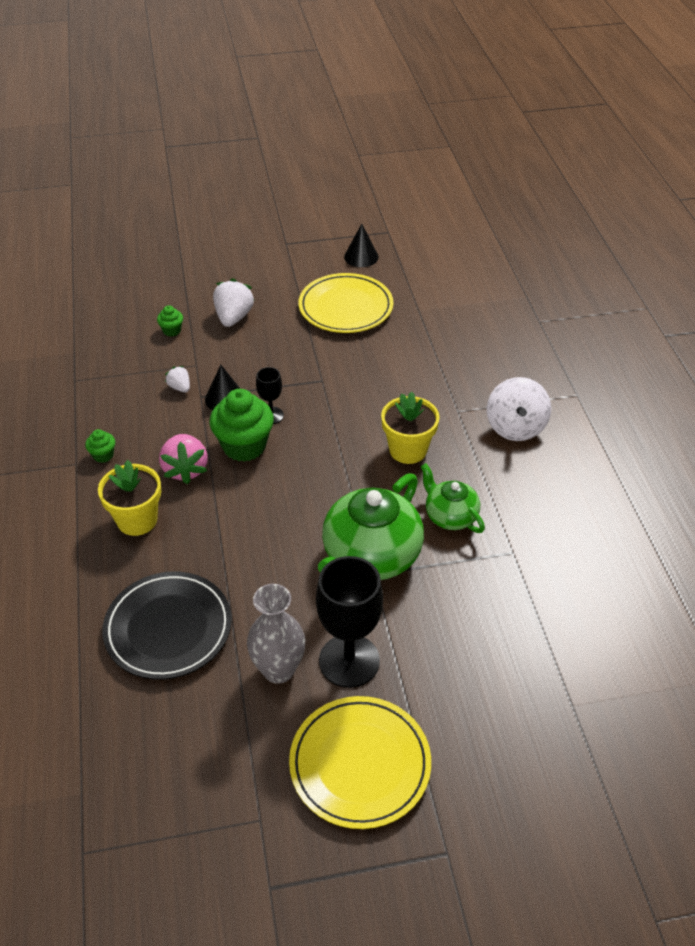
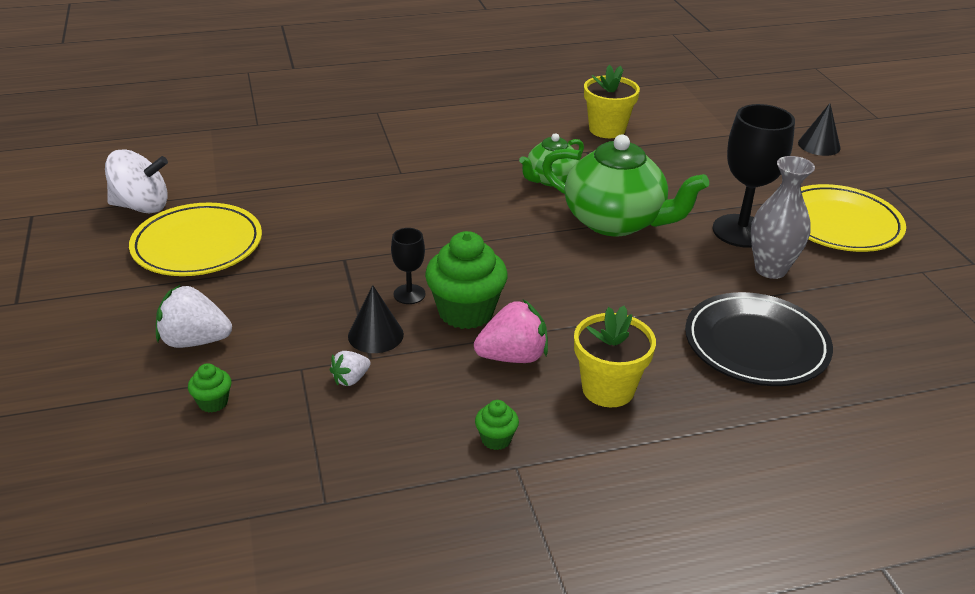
camera: 95 degrees left, 10 degrees down
(361, 257) = (83, 235): black cone -> black cone (819, 145)
(408, 450) = (462, 201): yellow flower pot -> yellow flower pot (607, 129)
(515, 427) = (424, 143): white spinning top -> white spinning top (141, 206)

